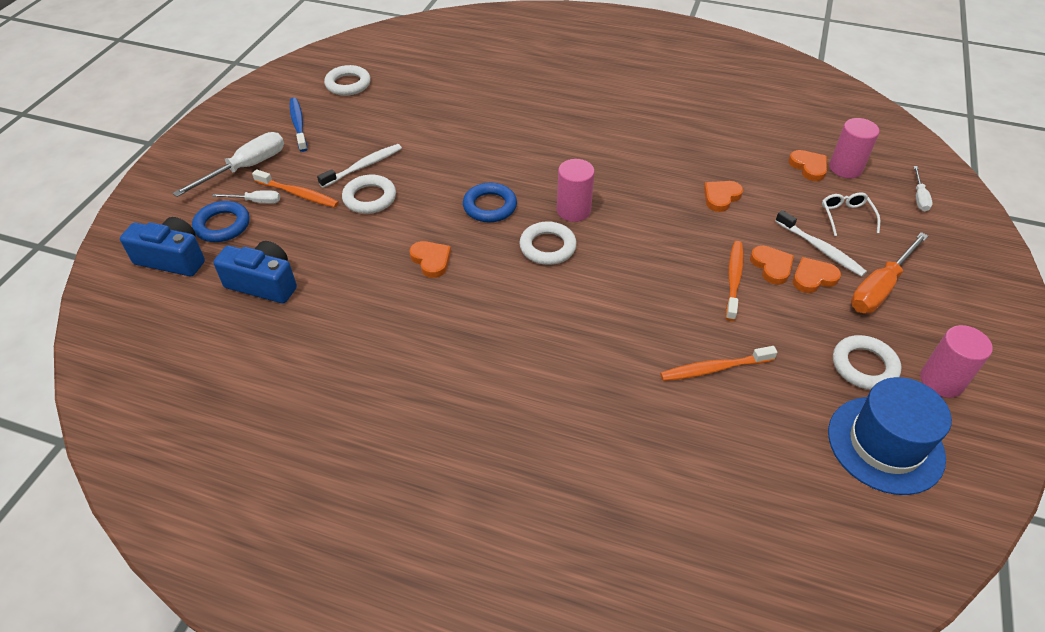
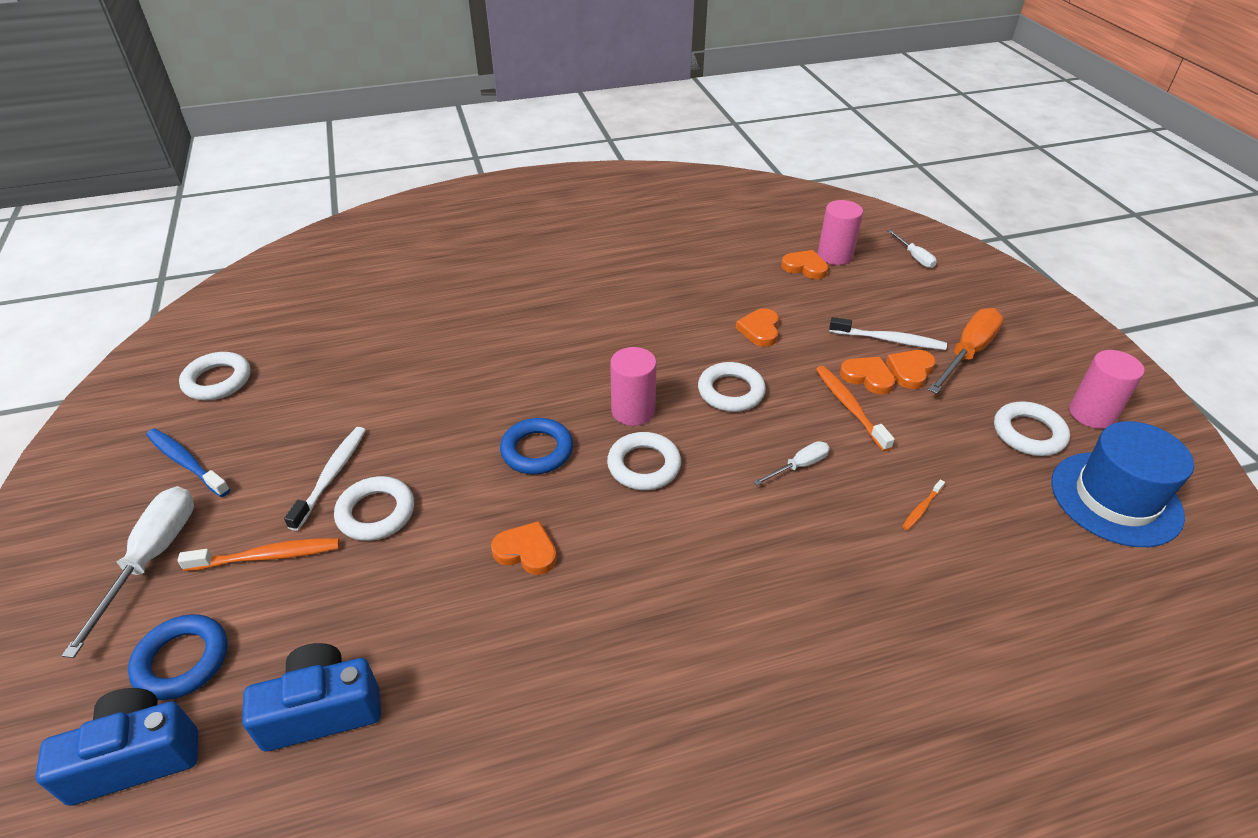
camera: 35 degrees left, 5 degrees down
(256, 201) = (209, 598): white screwdriver -> white screwdriver (799, 466)
(654, 229) = (731, 391): none -> white ring
(714, 369) = (921, 509): orange toothbrush -> orange toothbrush, size x0.53
(846, 216) = (879, 300): white glasses -> none
(879, 288) = (967, 353): orange screwdriver -> orange screwdriver turned 150 degrees counterclockwise

